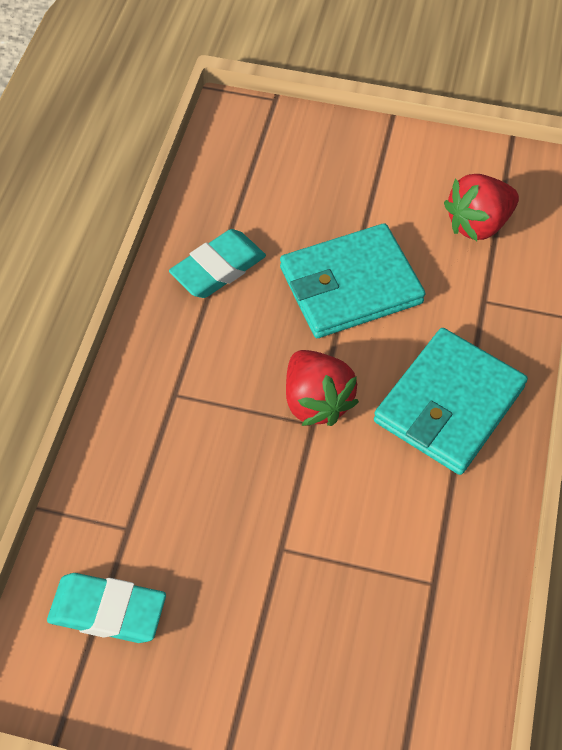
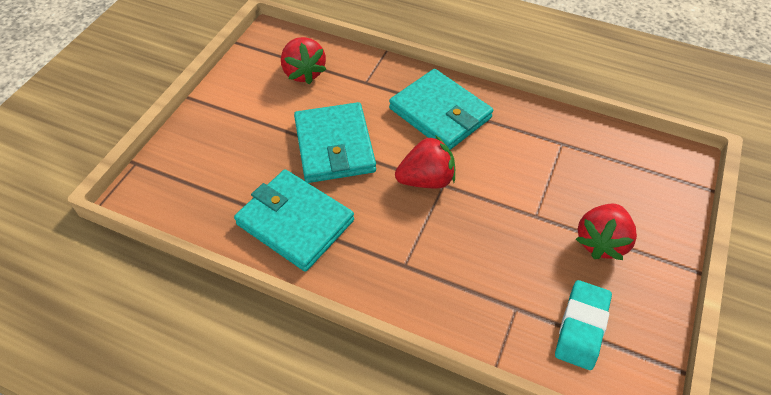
camera: 80 degrees left, 5 degrees down
(218, 268) = (295, 222): turquoise eraser -> turquoise wallet
(250, 640) = (601, 242): none -> red strawberry

